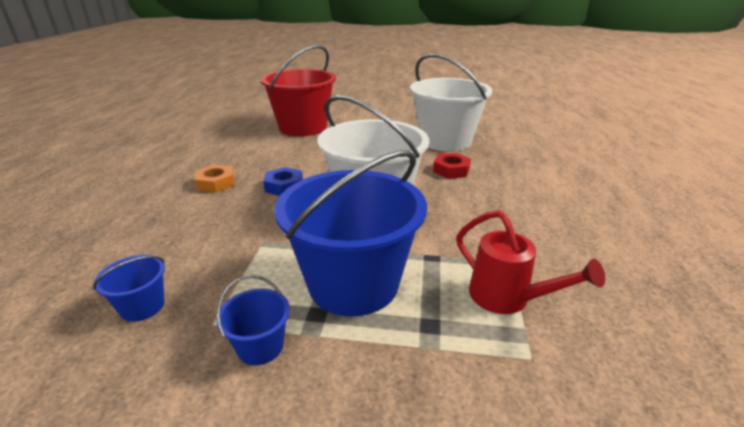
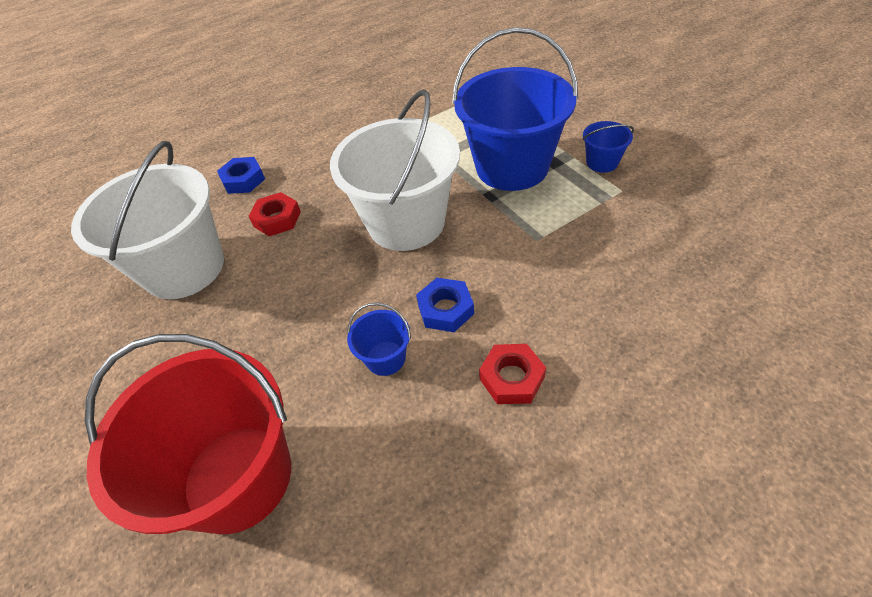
camera: 125 degrees left, 20 degrees up
(142, 306) = (666, 230): blue bucket -> blue bucket (385, 358)
(216, 183) = (512, 378): orange nut -> red nut
(507, 298) = (445, 115): red watering can -> none
(517, 172) = (243, 180): none -> blue nut

